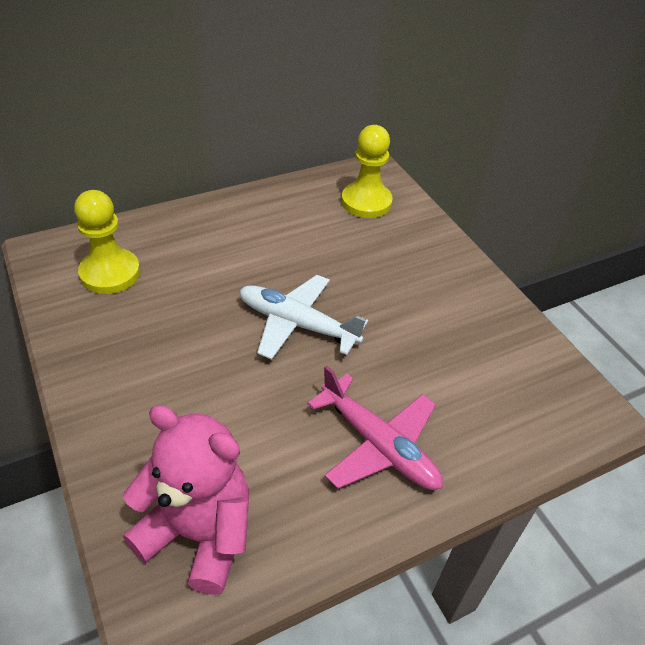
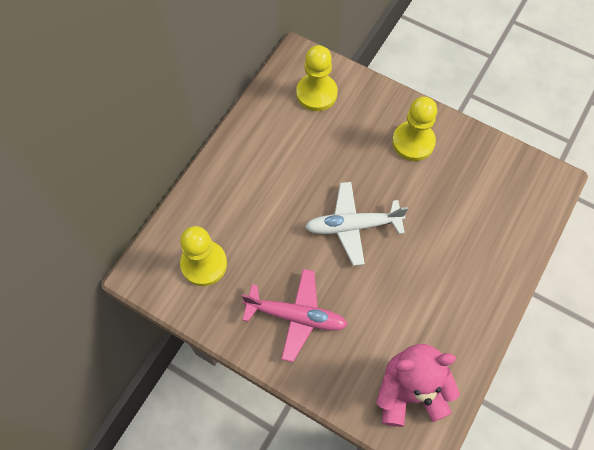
camera: 30 degrees left, 20 degrees up
(378, 444) = (457, 278): pink plane -> pink plane (295, 316)
(438, 287) = (413, 142): none -> yellow pawn

